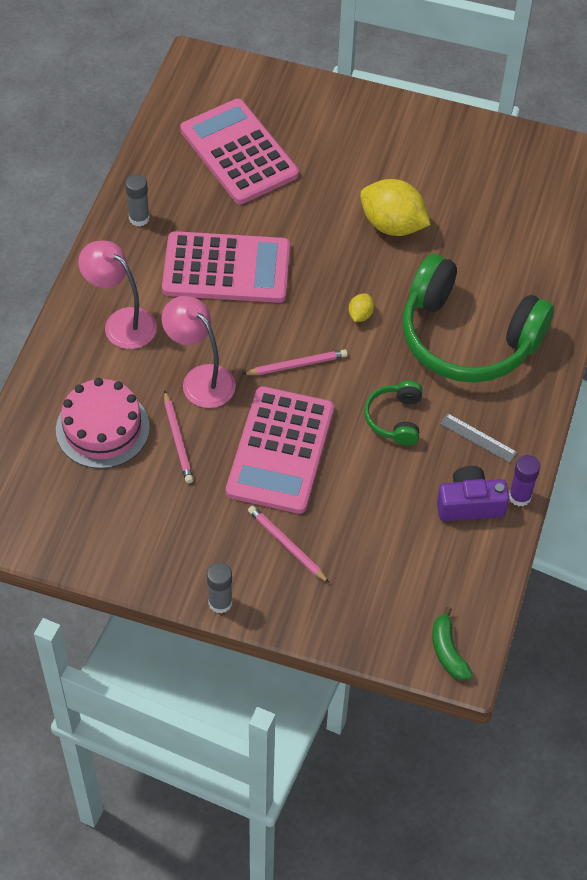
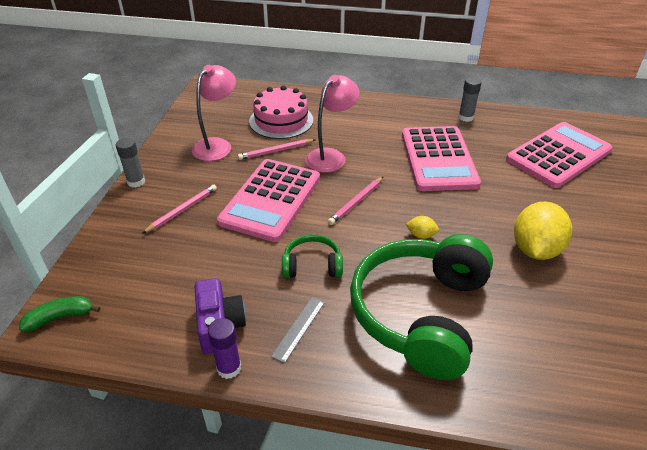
camera: 85 degrees right, 15 degrees down
(121, 322) = (371, 119): pink lamp -> pink lamp (217, 145)
(280, 450) = (271, 200): pink calculator -> pink calculator turned 75 degrees counterclockwise
(297, 365) = (356, 202): pink pencil -> pink pencil turned 60 degrees clockwise

